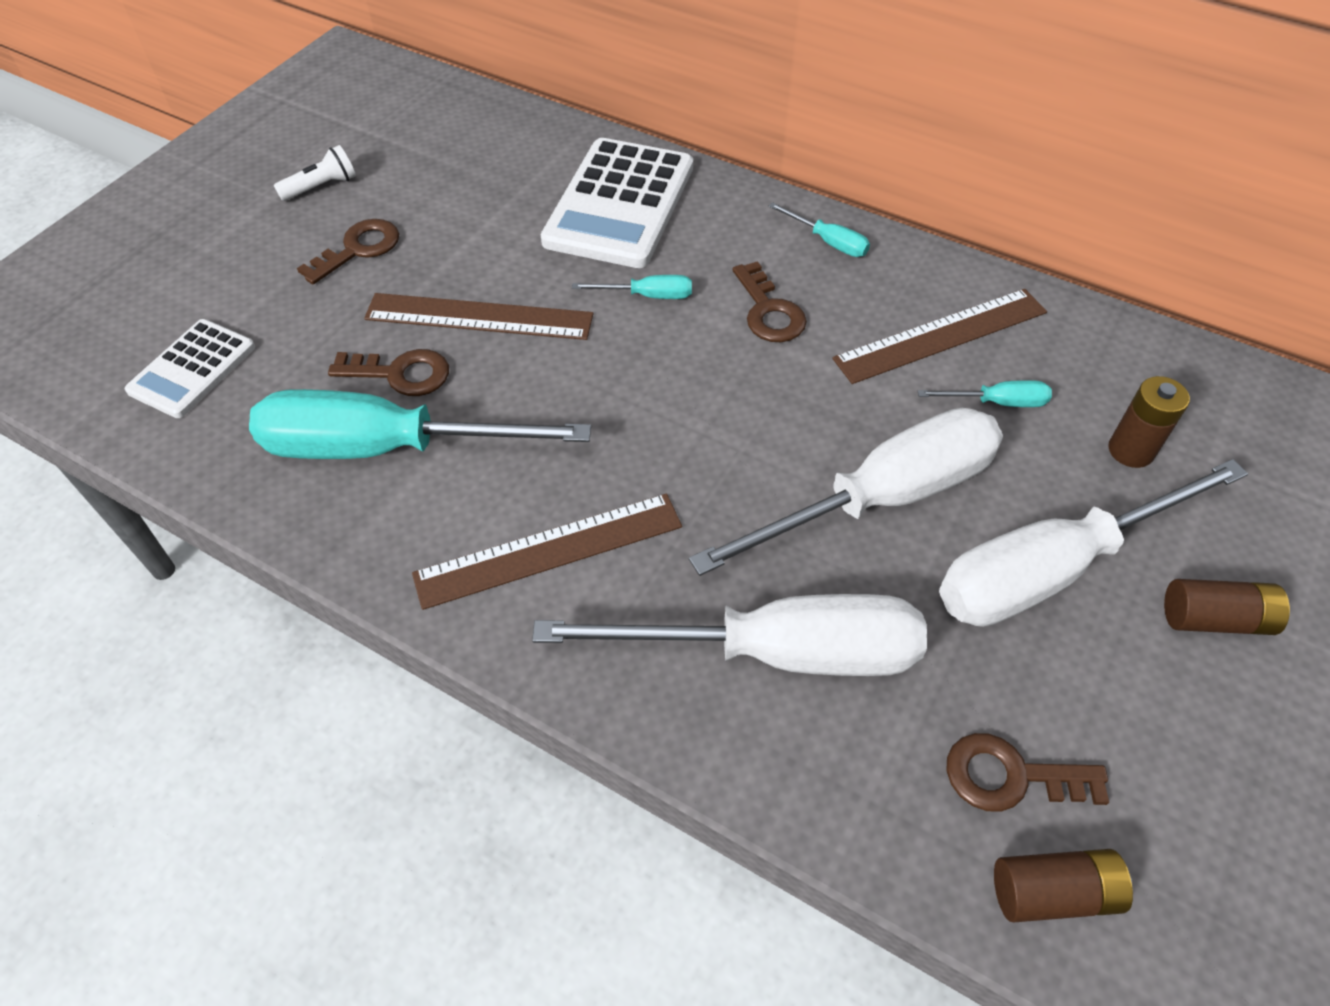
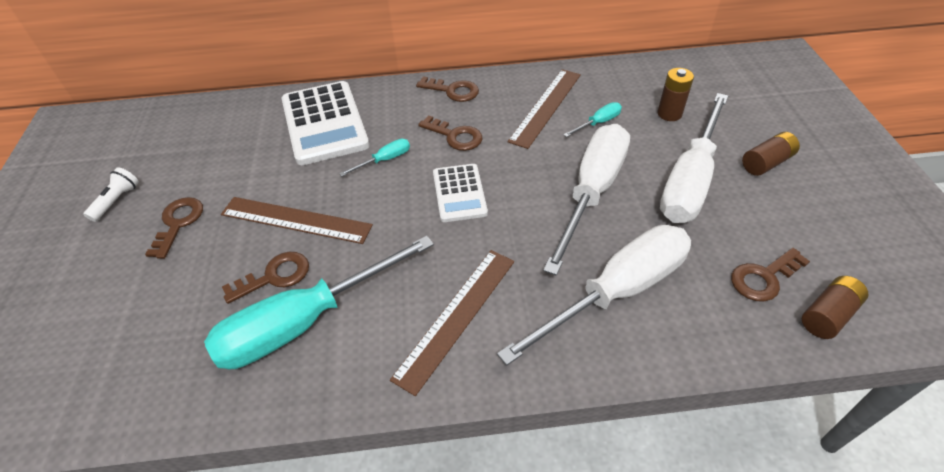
camera: 35 degrees left, 5 degrees down
(192, 369) = (118, 355): white calculator -> white calculator (459, 193)
(479, 317) = (295, 220): brown ruler -> brown ruler turned 45 degrees clockwise
(828, 242) = (453, 91): turquoise screwdriver -> brown key

